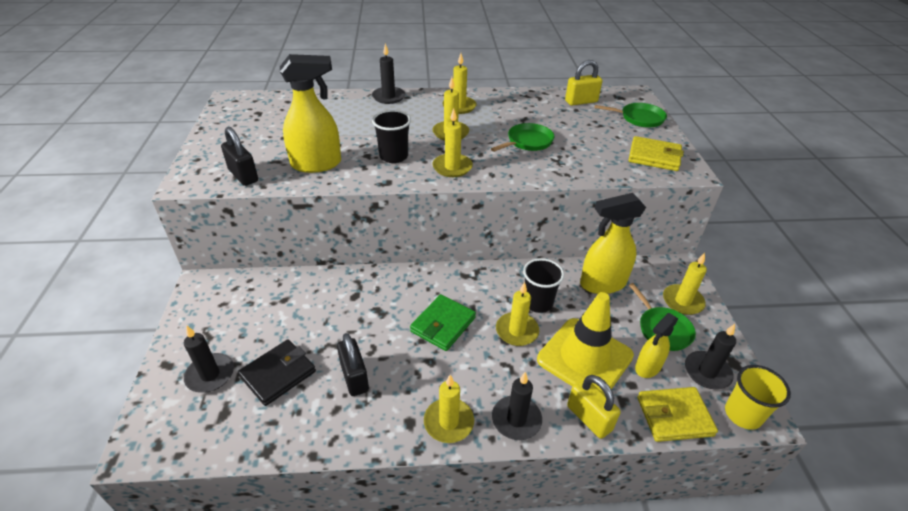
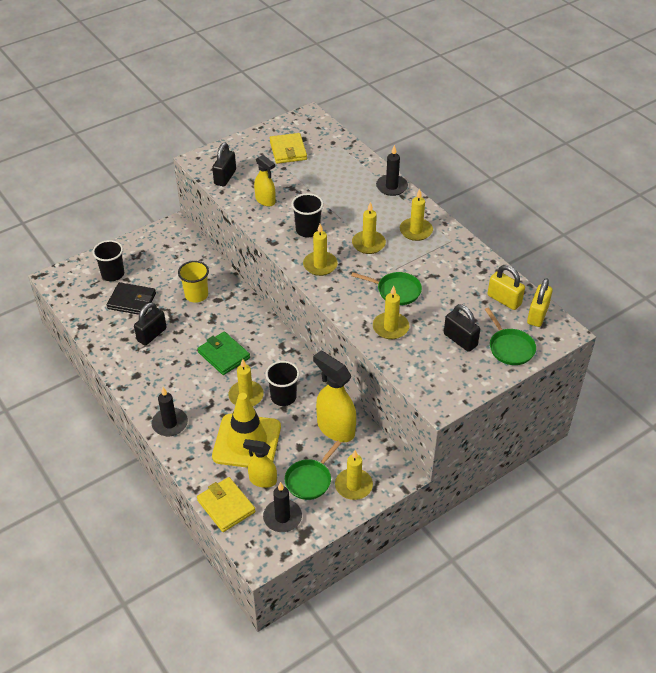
camera: 60 degrees right, 5 degrees up
(210, 375) = (113, 274): black candle -> black cup
(317, 164) = (265, 200): yellow spray bottle -> yellow spray bottle, size x0.61
(443, 324) = (224, 355): green wallet -> green wallet turned 45 degrees clockwise
(448, 422) = (147, 392): yellow candle -> yellow candle (390, 327)
(589, 418) = (194, 460): yellow padlock -> yellow padlock (537, 315)
(615, 135) = (460, 340): none -> black padlock
(654, 157) = (444, 374): yellow wallet -> yellow wallet (288, 151)
(742, 414) = (254, 546): yellow cup -> yellow cup (196, 295)

